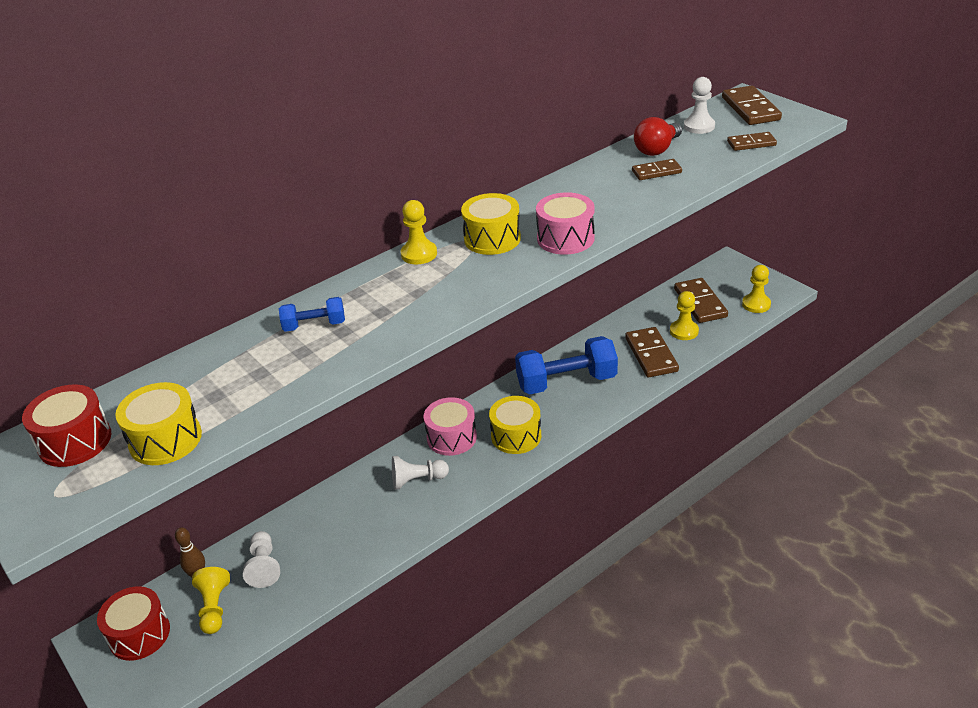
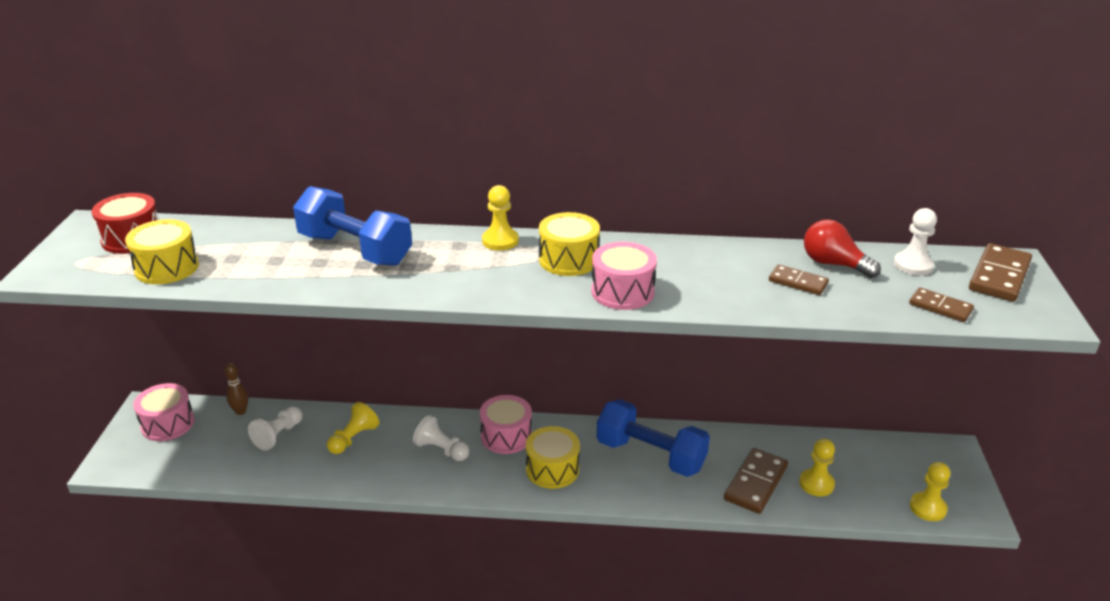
camera: 40 degrees right, 5 degrees down
(139, 634) = (168, 424): red drum -> pink drum
(214, 608) = (220, 439): yellow pawn -> yellow pawn (353, 438)
(314, 325) = (355, 250): blue dumbbell -> blue dumbbell, size x2.04
(657, 149) = (833, 264): red light bulb -> red light bulb turned 45 degrees clockwise
(700, 303) = (869, 469): brown domino -> none

